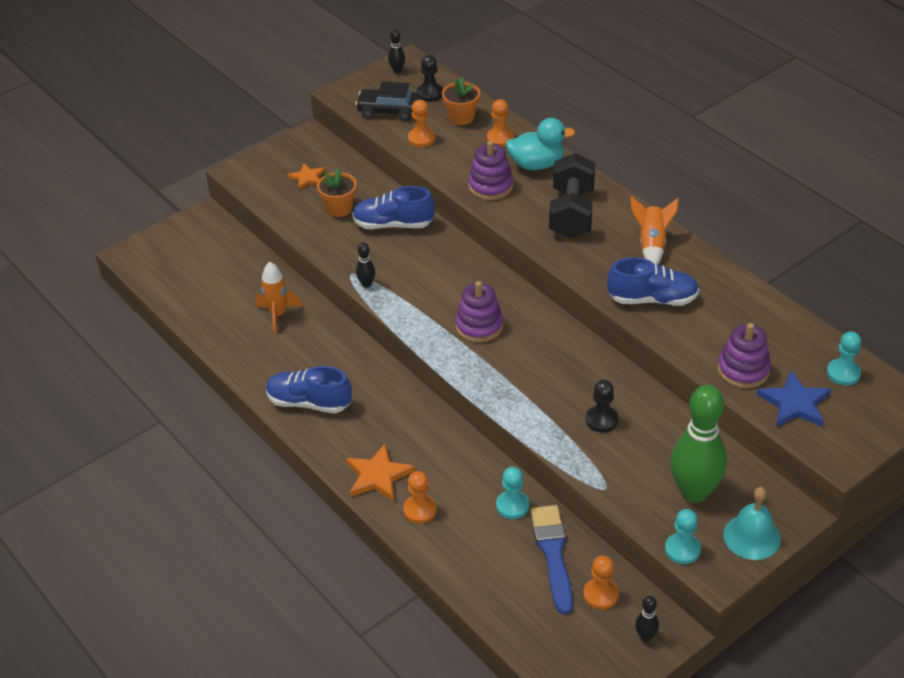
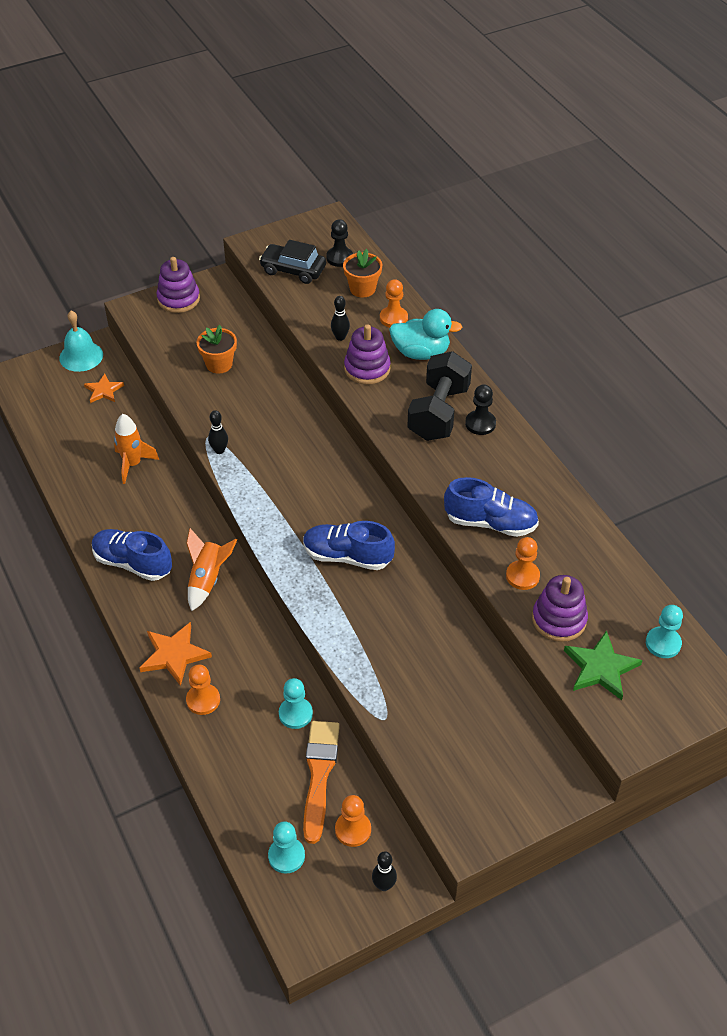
camera: 10 degrees right, 5 degrees up
(307, 178) = (198, 326): orange star -> orange star (103, 390)
(393, 224) = (266, 390): blue shoe -> blue shoe (347, 556)
(397, 70) = (315, 227): black bowling pin -> black bowling pin (340, 337)
(421, 138) = (315, 305): orange pawn -> orange pawn (522, 576)
(479, 326) = (315, 516): purple stacking toy -> purple stacking toy (178, 299)
(553, 554) = (319, 775): blue brush -> orange brush
(601, 420) = (405, 642): black pawn -> black pawn (480, 424)
(652, 244) = (509, 462): orange rocket -> orange rocket (207, 579)
(682, 549) = (441, 803): turquoise pawn -> turquoise pawn (286, 856)
(694, 492) = (474, 741): green bowling pin -> none
(752, 536) = (517, 803): turquoise bell -> turquoise bell (81, 356)
(794, 403) = (600, 668): blue star -> green star

